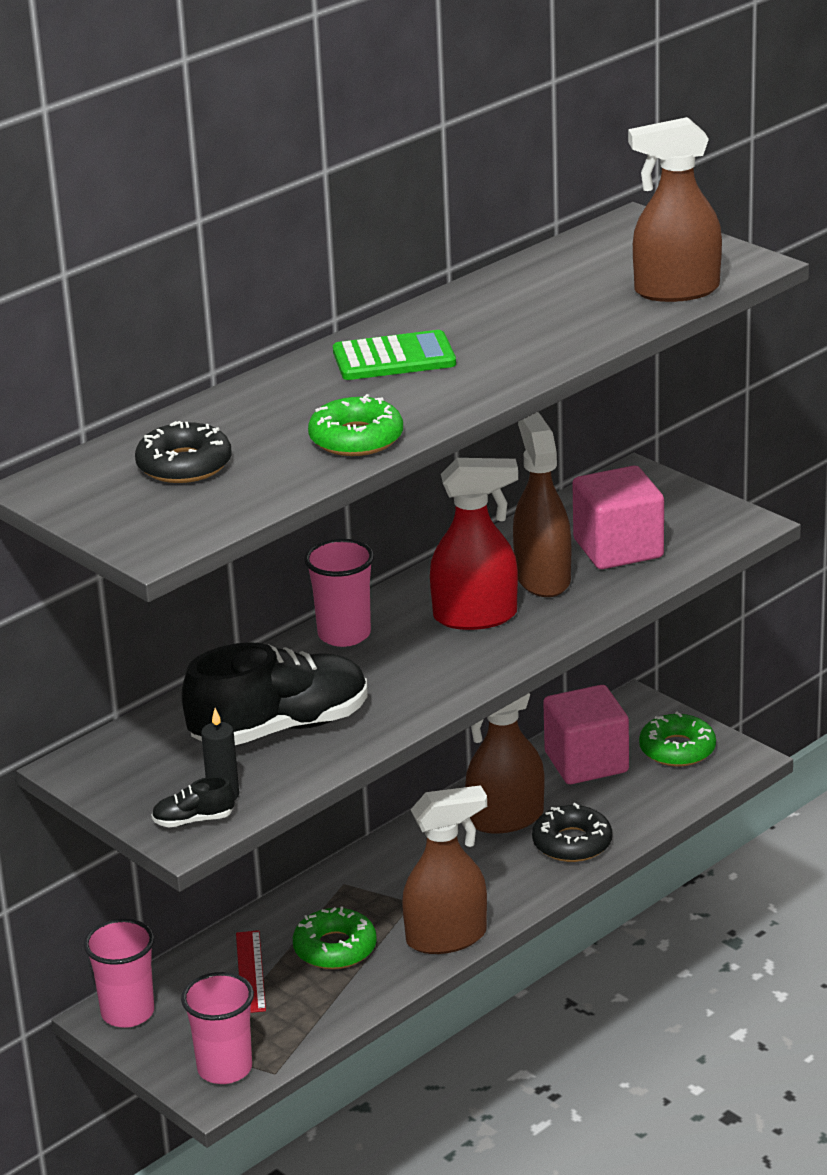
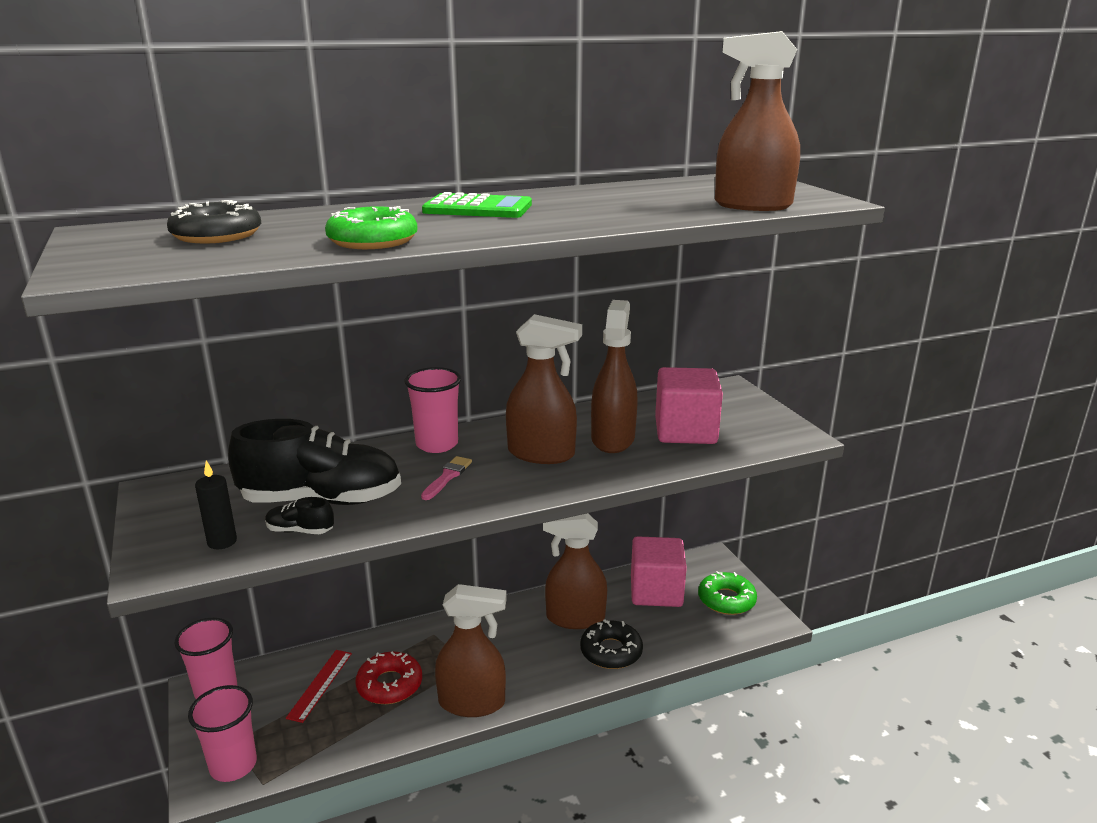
camera: 20 degrees right, 5 degrees down
(193, 820) = (176, 556): black shoe -> black shoe (300, 531)
(335, 948) = (389, 685): green donut -> red donut
(394, 669) = (447, 477): none -> pink brush
(476, 616) = (541, 454): red spray bottle -> brown spray bottle

